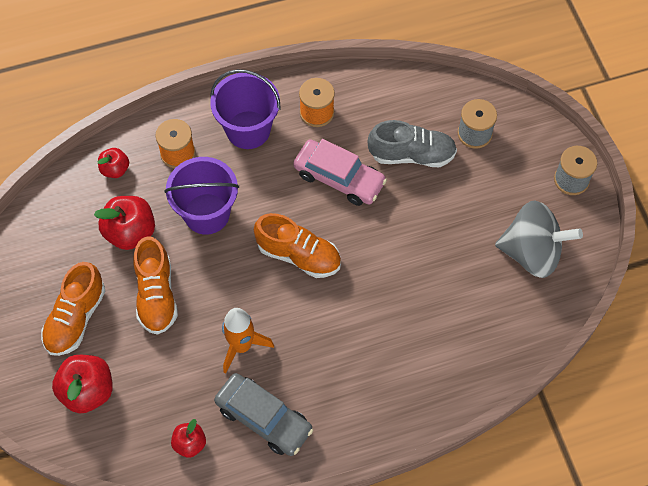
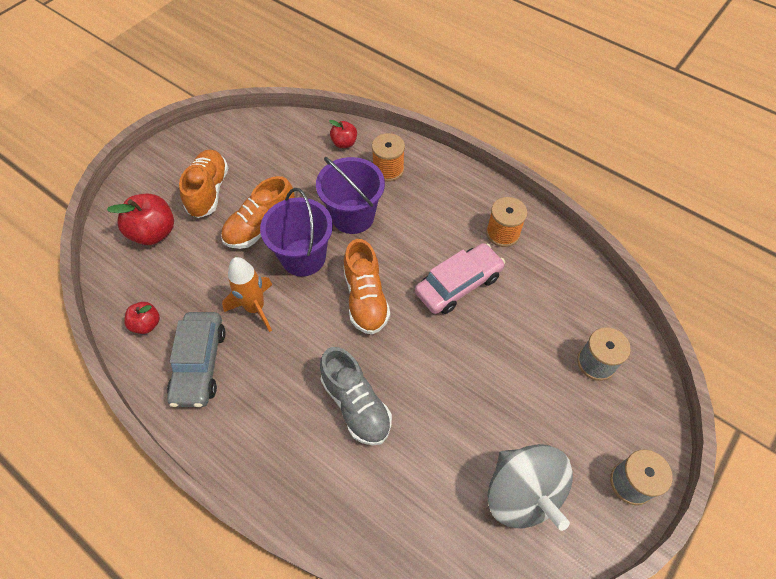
camera: 55 degrees right, 5 degrees down
(76, 318) = (208, 191): orange shoe -> orange shoe turned 105 degrees clockwise
(130, 232) = (301, 181): red apple -> none
(248, 130) = (446, 199): purple bucket -> purple bucket (303, 257)
(339, 178) = (458, 284): pink car -> pink car turned 120 degrees counterclockwise
(412, 154) = (529, 325): grey shoe -> grey shoe (356, 405)

